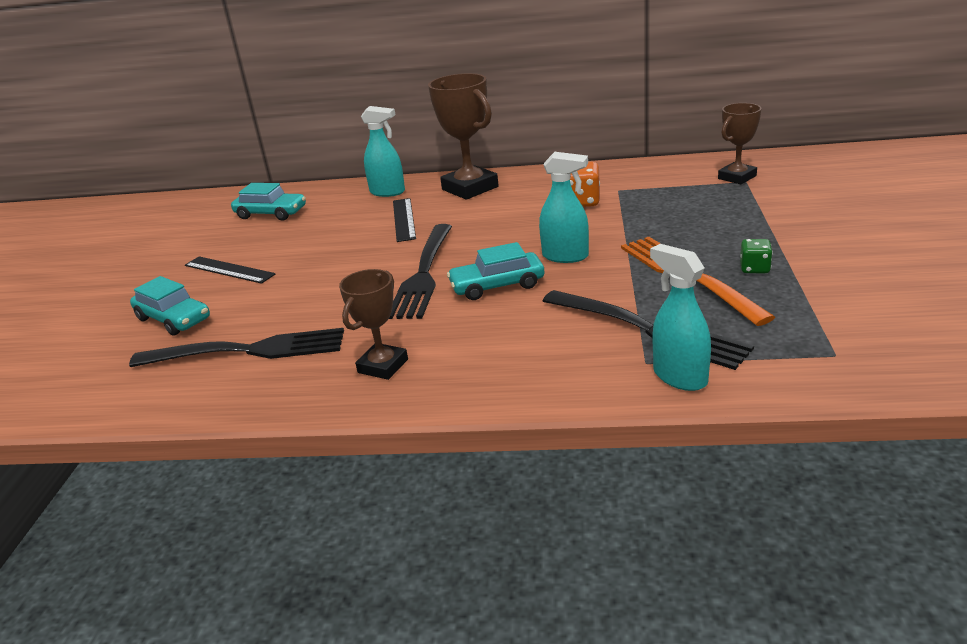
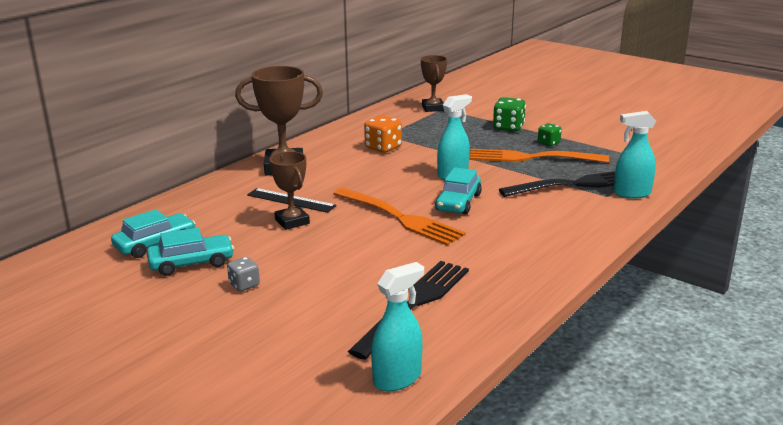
camera: 60 degrees left, 5 degrees down
(173, 319) = (300, 327): turquoise car -> turquoise car (191, 263)
(229, 270) = (244, 285): black ruler -> grey dice
(383, 366) = (511, 262): brown trophy -> brown trophy (292, 221)
(388, 192) = (222, 192): turquoise spray bottle -> turquoise spray bottle (397, 378)
(423, 274) = (400, 218): black fork -> orange fork
(758, 231) = (508, 128): none -> green dice

